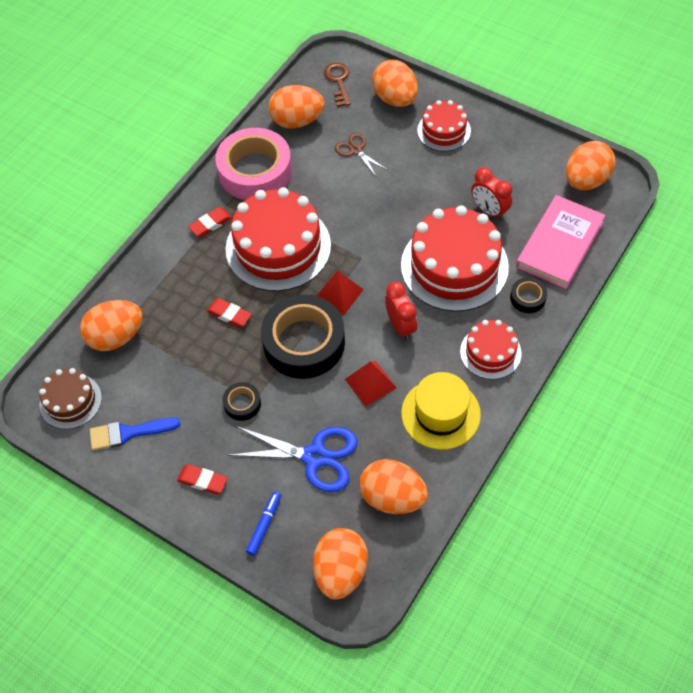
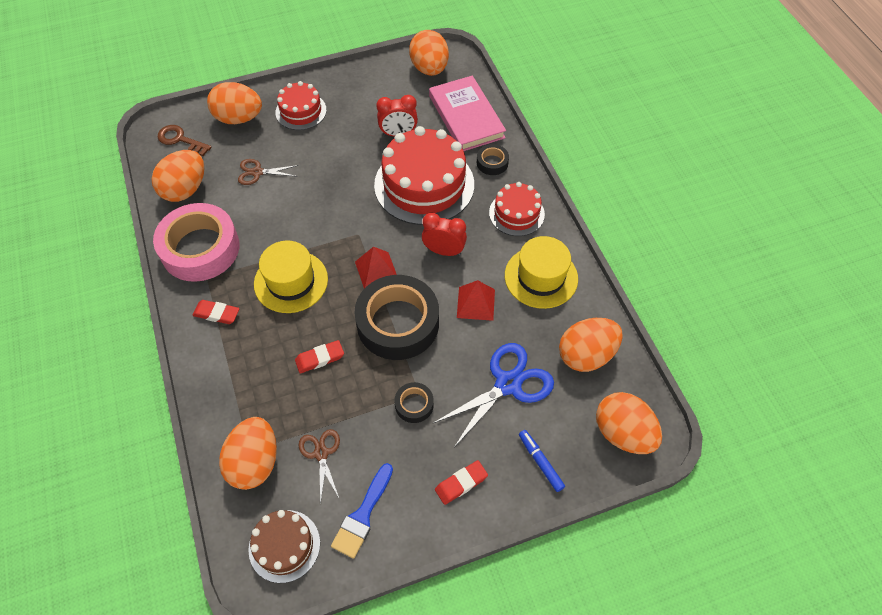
camera: 55 degrees left, 0 degrees up
(155, 372) = (321, 453): none -> brown scissors
(210, 224) = (217, 314): red eraser -> red eraser turned 75 degrees counterclockwise
(278, 247) = (291, 281): red cake -> yellow hat

